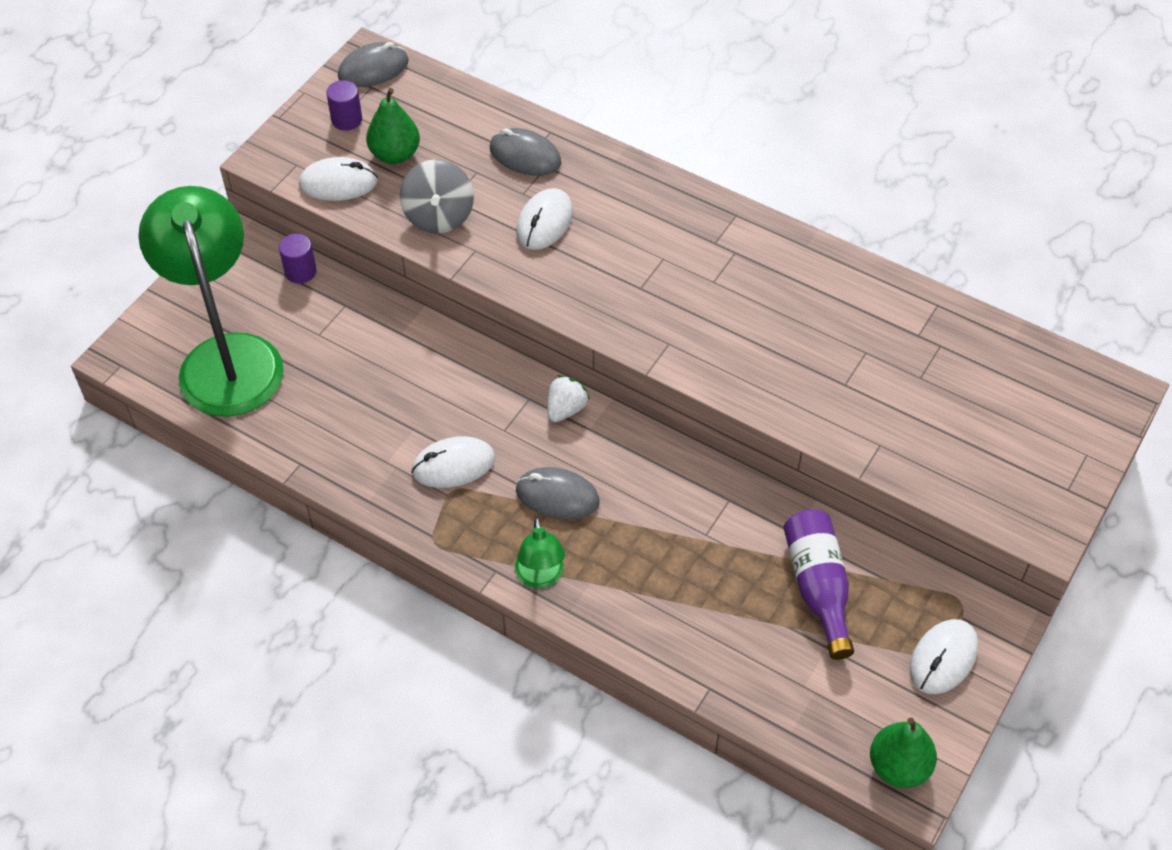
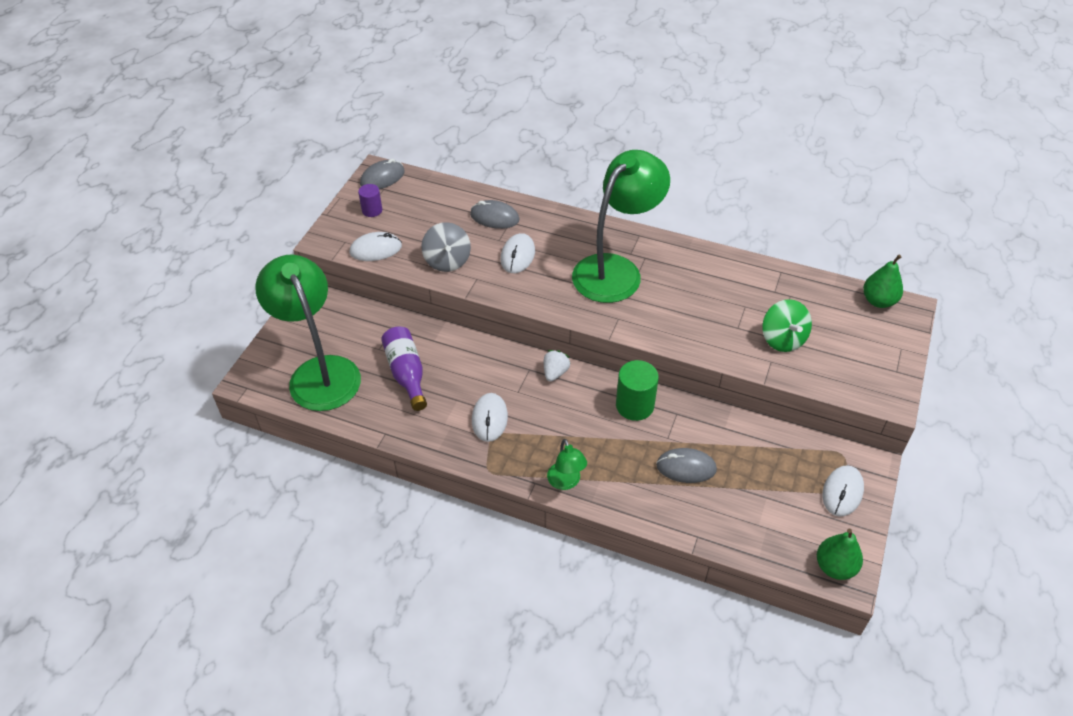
camera: 10 degrees left, 5 degrees down
(300, 272) = (357, 311): purple cylinder -> none
(395, 154) = (409, 227): green pear -> green pear (878, 301)
(453, 465) = (489, 419): white mouse -> white mouse turned 60 degrees counterclockwise
(557, 496) = (564, 428): grey mouse -> grey mouse (686, 467)
(670, 478) = (634, 405): none -> green cylinder
(685, 266) = (616, 270): none -> green lamp
(818, 587) = (749, 460): purple bottle -> purple bottle (406, 374)
(908, 413) = (783, 339): none -> green spinning top

